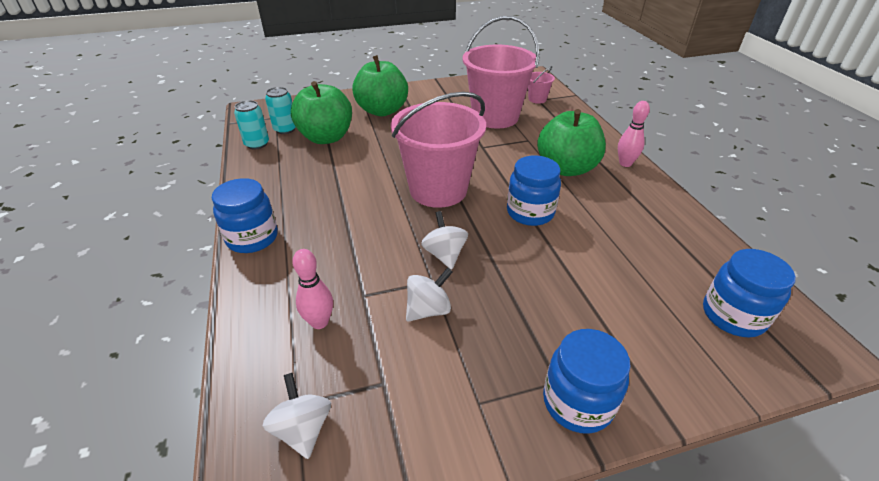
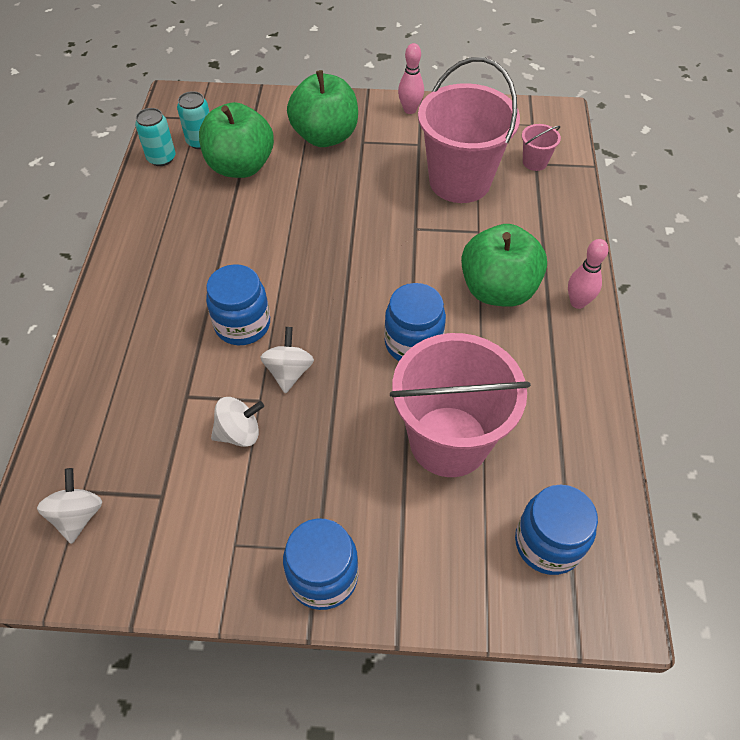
camera: 20 degrees right, 15 degrees up
(252, 238) = (110, 293): blue jar -> blue jar (242, 325)
(319, 322) = (134, 414): pink bowling pin -> pink bowling pin (410, 110)
(438, 190) = (328, 281): pink bucket -> pink bucket (449, 441)

